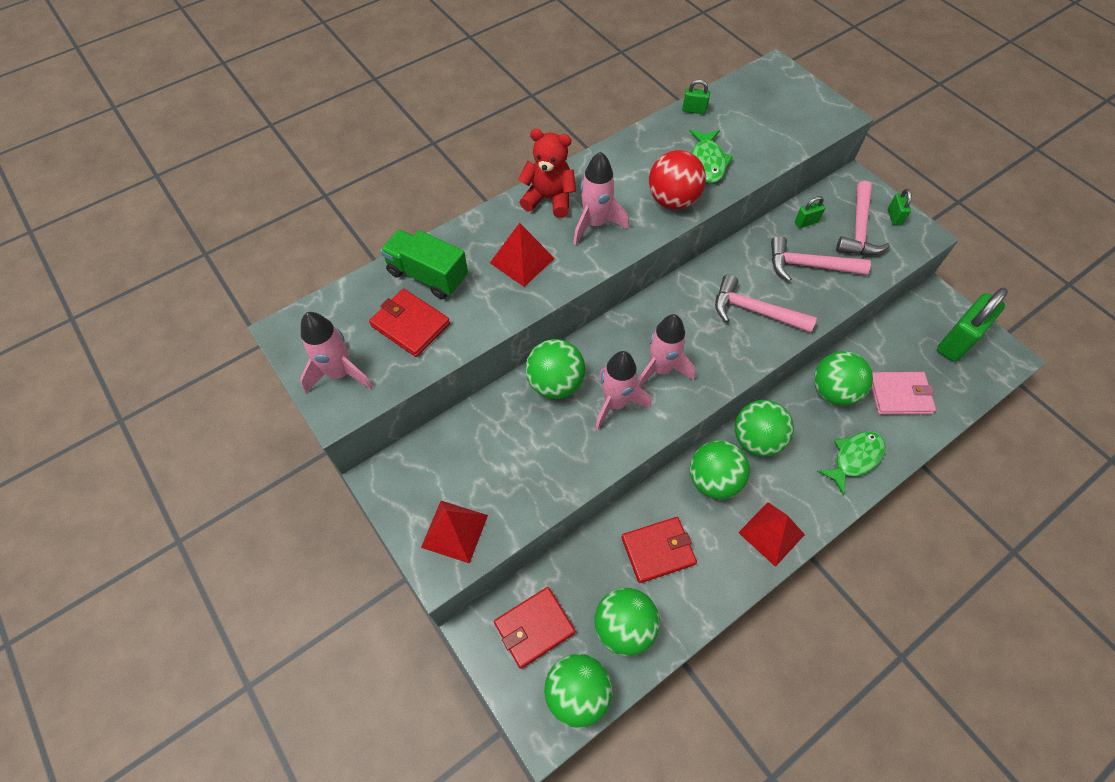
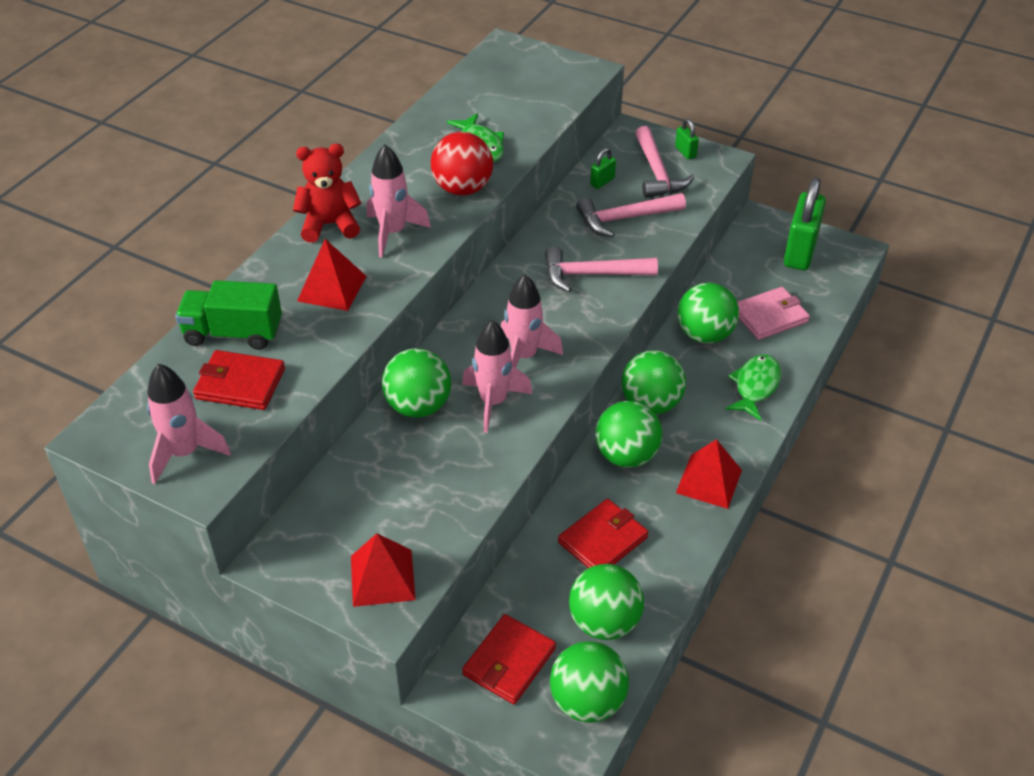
camera: 25 degrees left, 15 degrees down
(694, 110) = (440, 104): green padlock -> none

